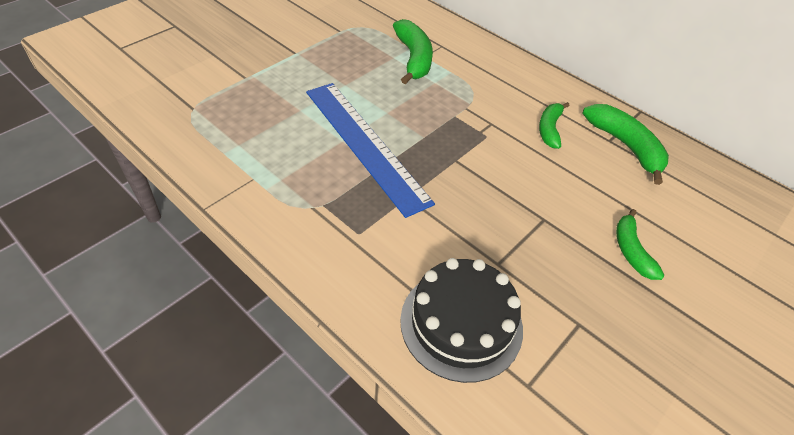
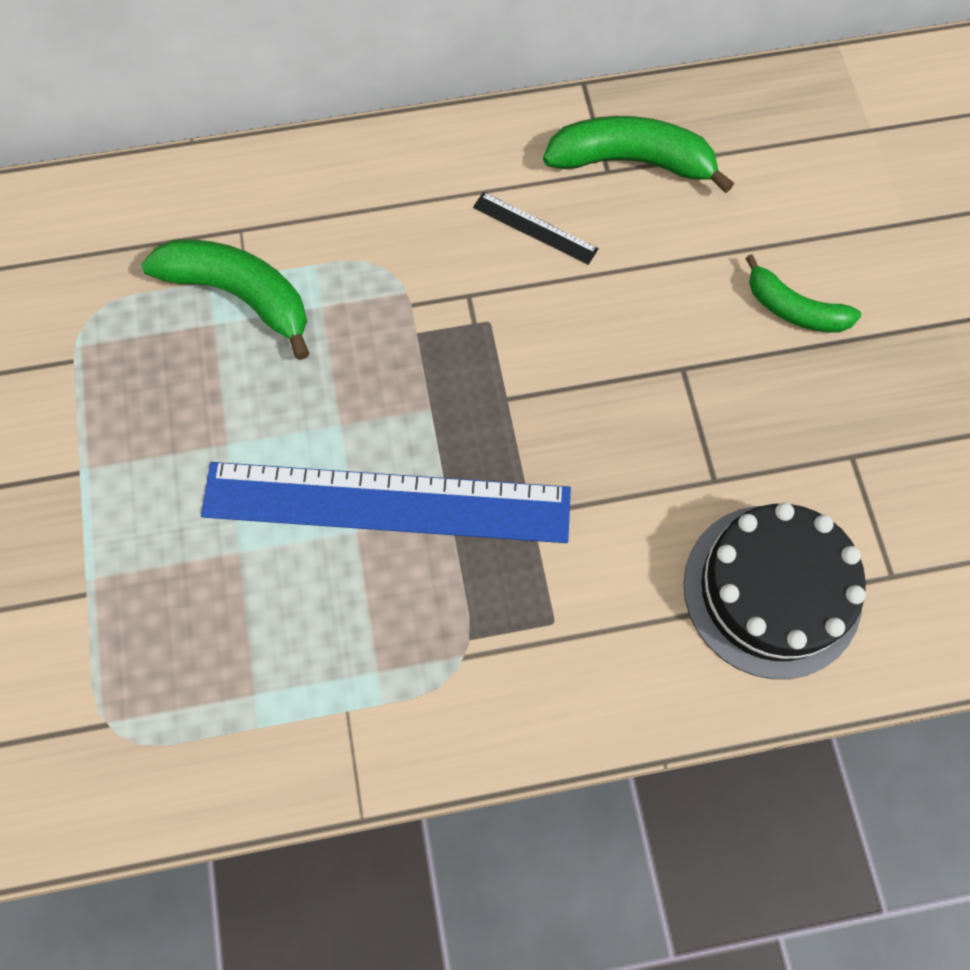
camera: 50 degrees left, 20 degrees up
(549, 129) = (535, 228): green banana -> black ruler

